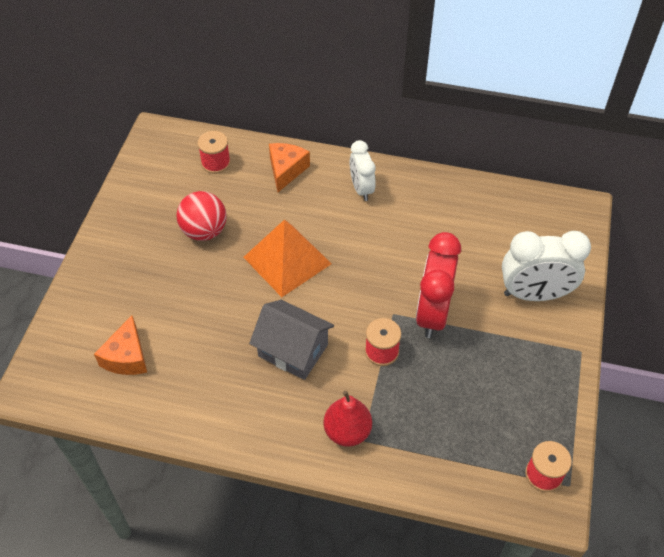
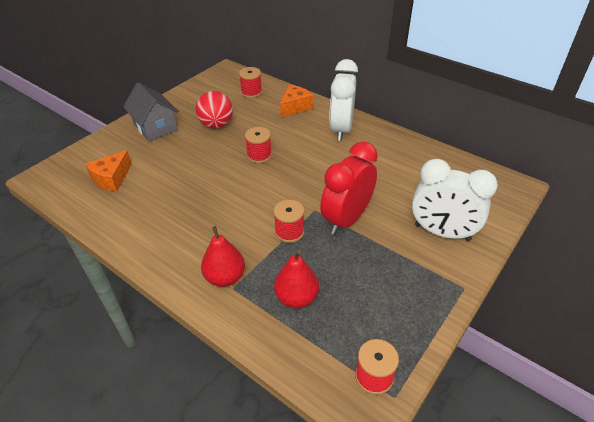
camera: 25 degrees right, 10 degrees down
(287, 260) = (259, 155): orange pyramid -> red spool
(293, 350) = (224, 210): grey house -> grey house (155, 127)
(361, 189) = (341, 129): white clock -> white clock, size x1.61
(432, 425) = (296, 297): none -> red pear

